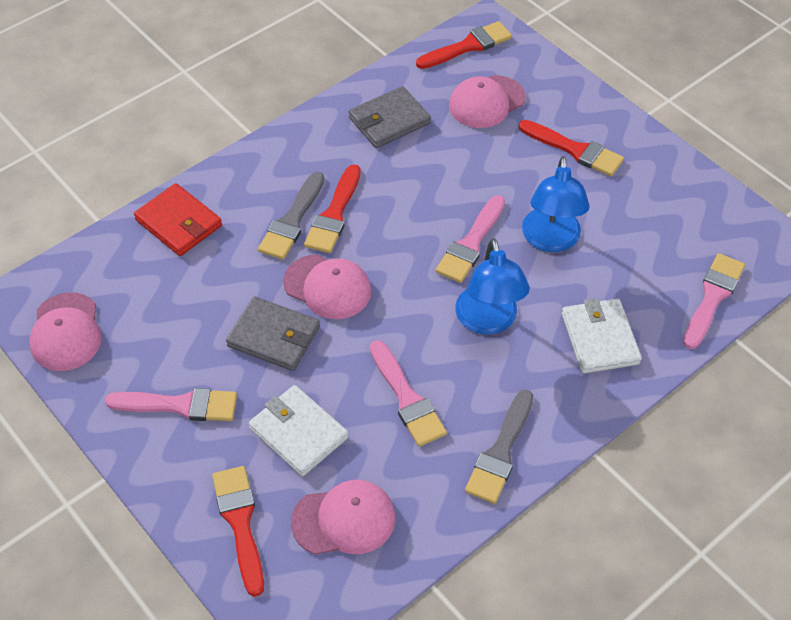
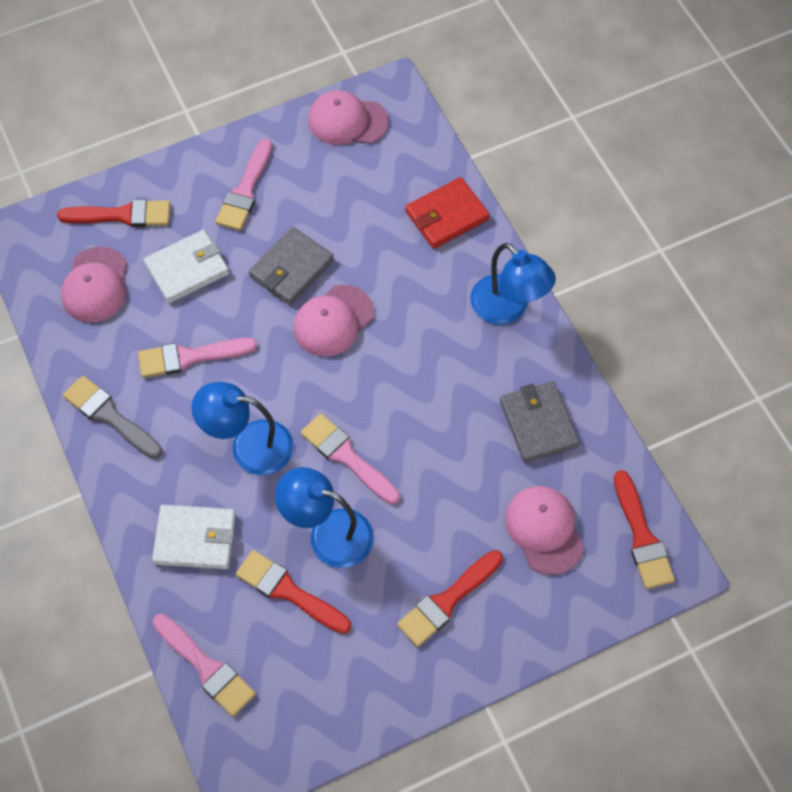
camera: 105 degrees right, 10 degrees up
(276, 159) = (508, 309): none -> blue lamp
(292, 221) = (422, 307): grey brush -> none
(334, 214) = (420, 344): red brush -> red brush (288, 591)

